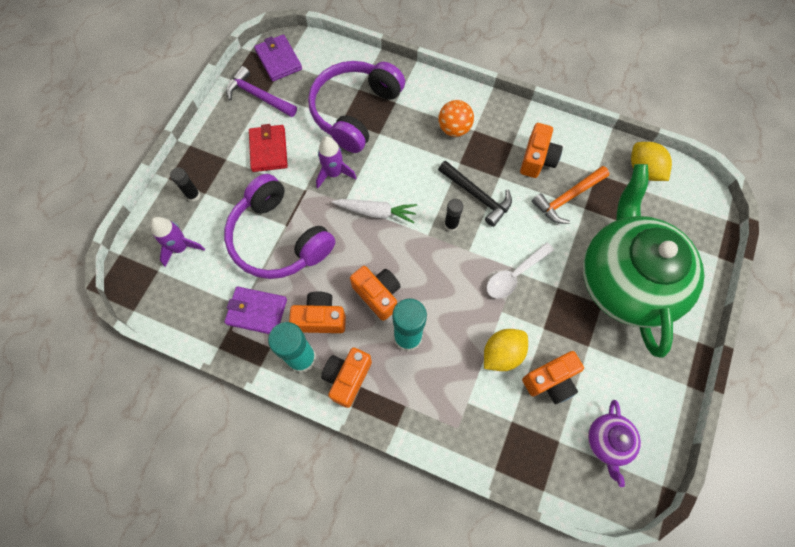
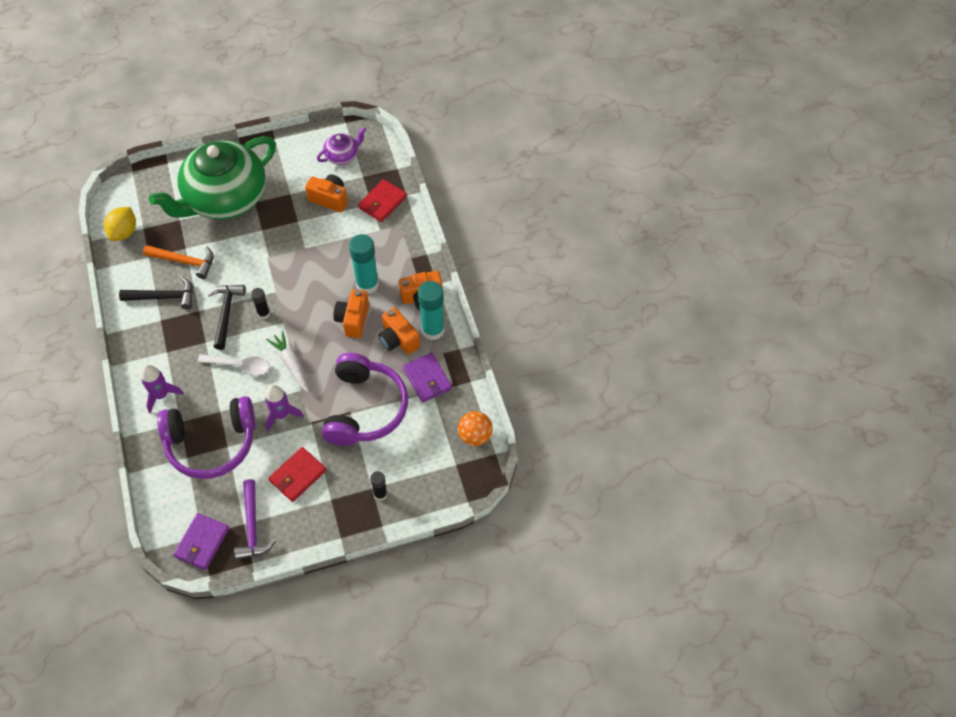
camera: 130 degrees left, 10 degrees down
(181, 247) = (426, 465): purple rocket -> purple rocket (161, 395)
(454, 129) = (175, 365): orange ball -> orange ball (475, 436)
(502, 353) = (333, 231): yellow lemon -> none
(504, 434) = (382, 202): none -> red wallet
(514, 275) = (272, 256): white spoon -> white spoon (239, 366)
(537, 159) = (163, 297): orange camera -> black hammer

